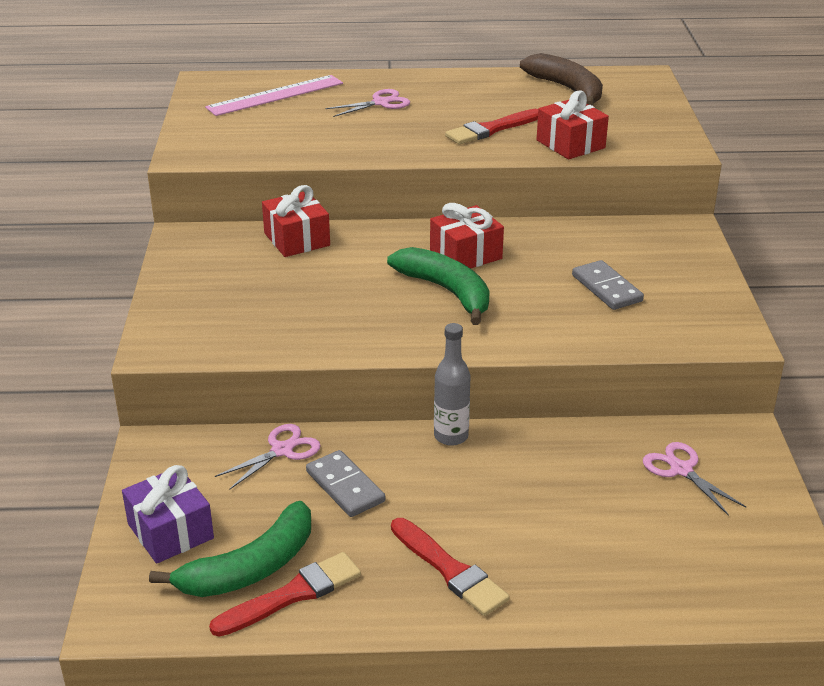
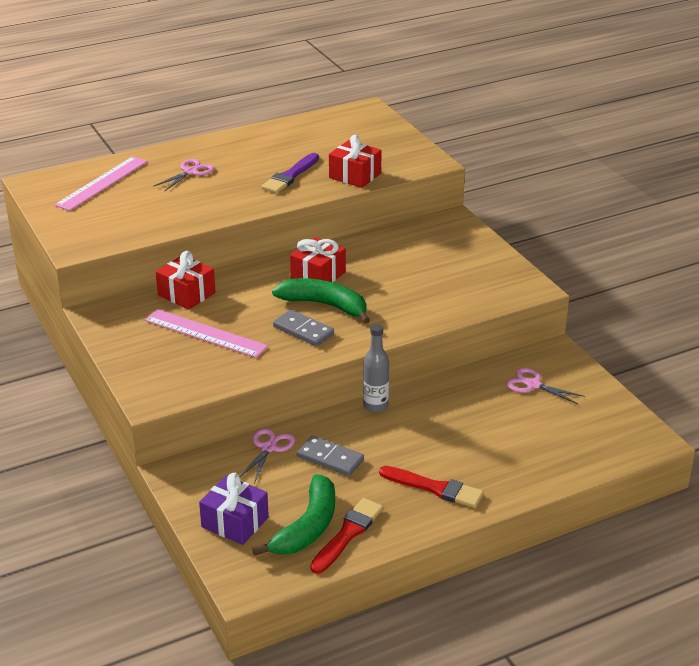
camera: 25 degrees left, 0 degrees up
(280, 288) = (205, 333): none -> pink ruler
(491, 129) = (290, 176): red brush -> purple brush
(567, 89) = (320, 131): brown banana -> none
(607, 288) = (430, 275): grey domino -> grey domino (303, 330)

